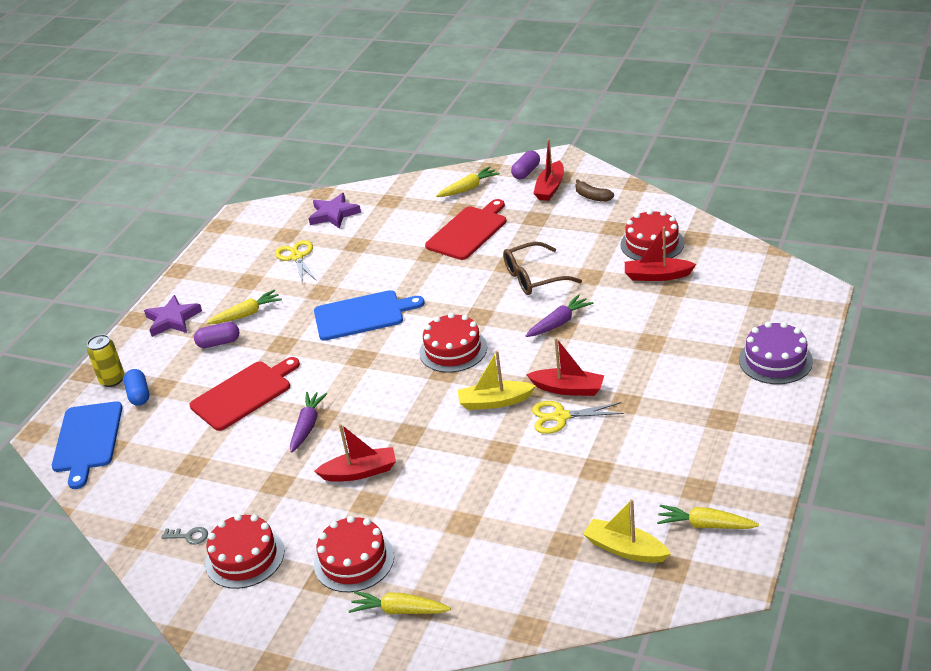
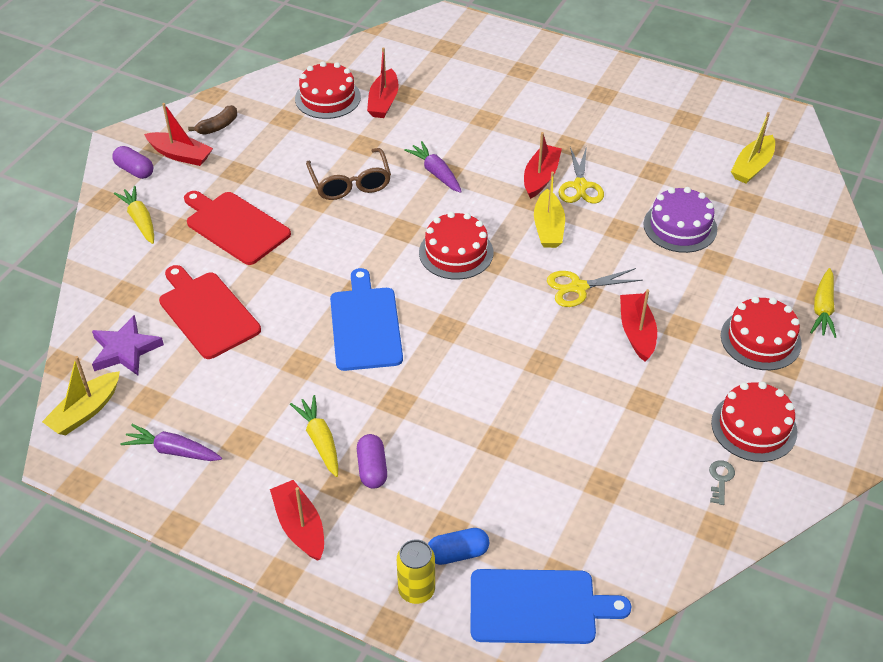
camera: 90 degrees left, 10 degrees up
(172, 319) = (300, 527): purple star -> red boat
(244, 394) = (484, 437): red cutting board -> red cutting board (207, 312)
(278, 212) = (85, 411): none -> yellow boat
(297, 257) = (210, 389): yellow scissors -> yellow scissors (578, 287)
(307, 426) = (555, 376): purple carrot -> purple carrot (172, 450)
(705, 525) = (727, 121): yellow carrot -> none
(775, 360) = (533, 55): purple cake -> purple cake (680, 226)

